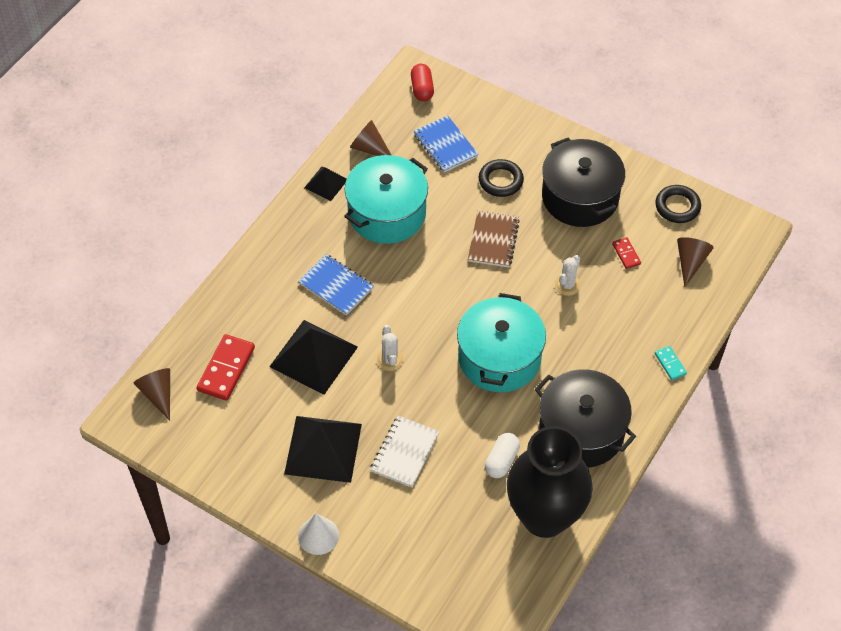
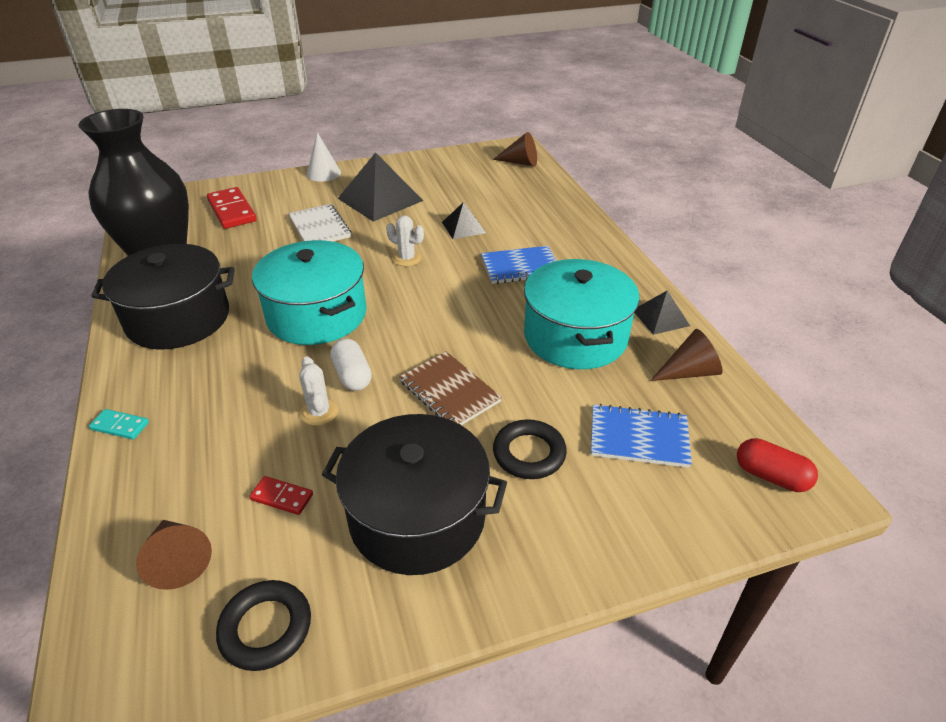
camera: 130 degrees right, 15 degrees down
(226, 369) = (505, 191): red domino -> red domino (232, 211)
(313, 356) = (463, 227): black pyramid -> black pyramid, size x0.54
(501, 461) = (235, 264): white capsule -> white capsule (352, 375)

